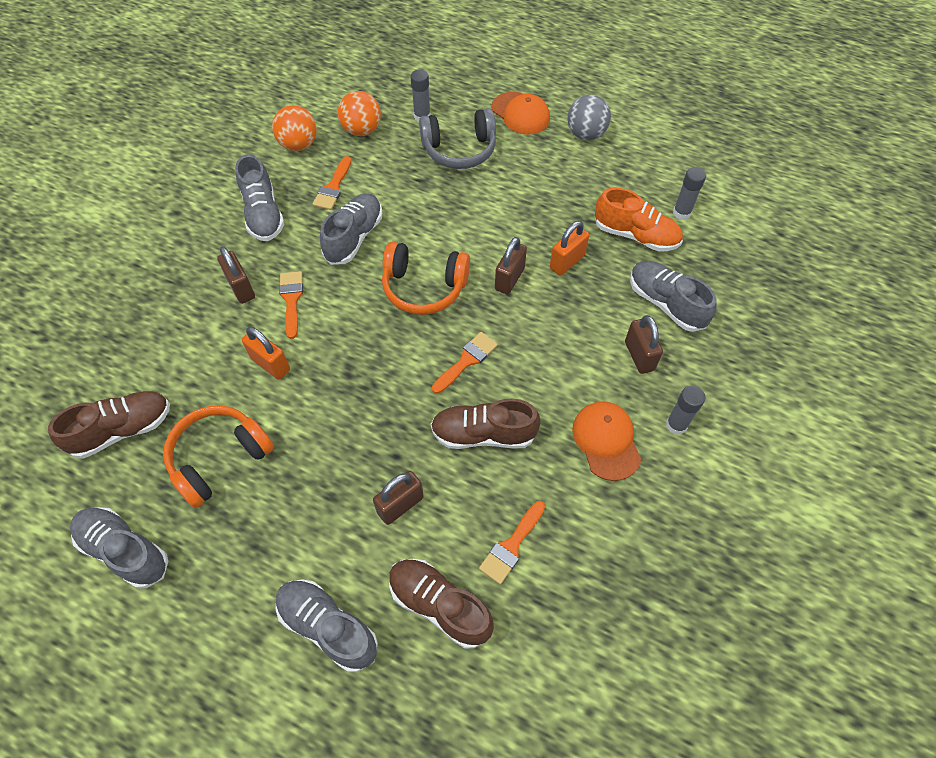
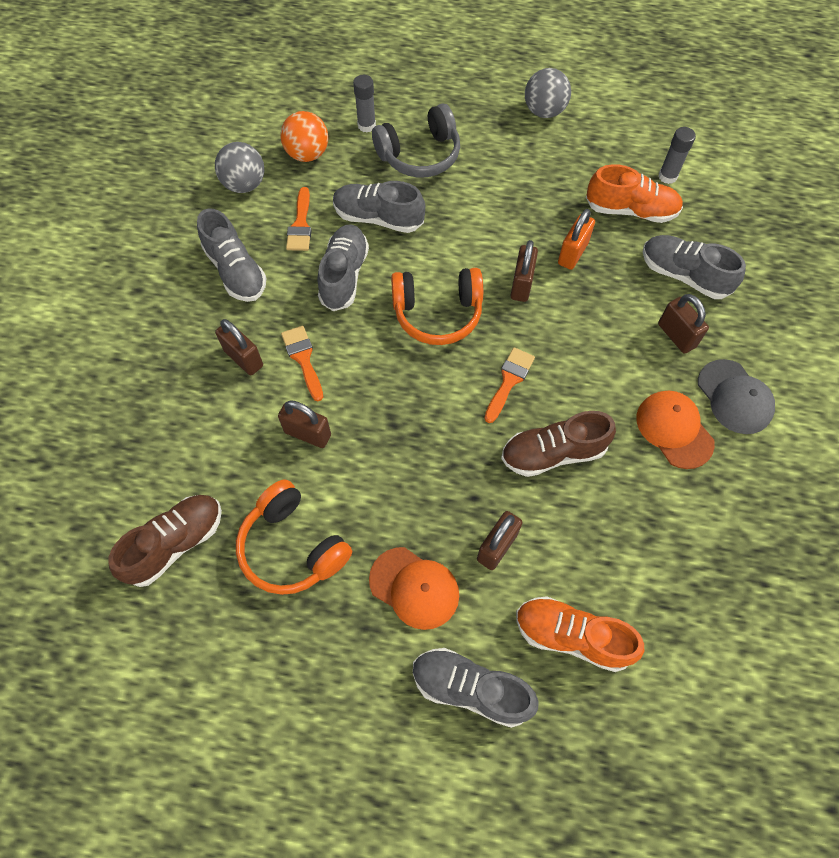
camera: 15 degrees left, 5 degrees up
(125, 551) = (230, 670): grey shoe -> grey shoe (378, 218)
(219, 458) = (292, 547): orange headphones -> orange headphones turned 75 degrees counterclockwise
(270, 364) = (307, 434): orange padlock -> brown padlock
(298, 145) = (244, 184): orange ball -> grey ball
(439, 605) = (572, 636): brown shoe -> orange shoe
(511, 545) = (620, 558): orange brush -> none
(520, 113) = (469, 102): orange cap -> orange cap (414, 588)
(676, 425) = (734, 397): grey glue stick -> grey cap

